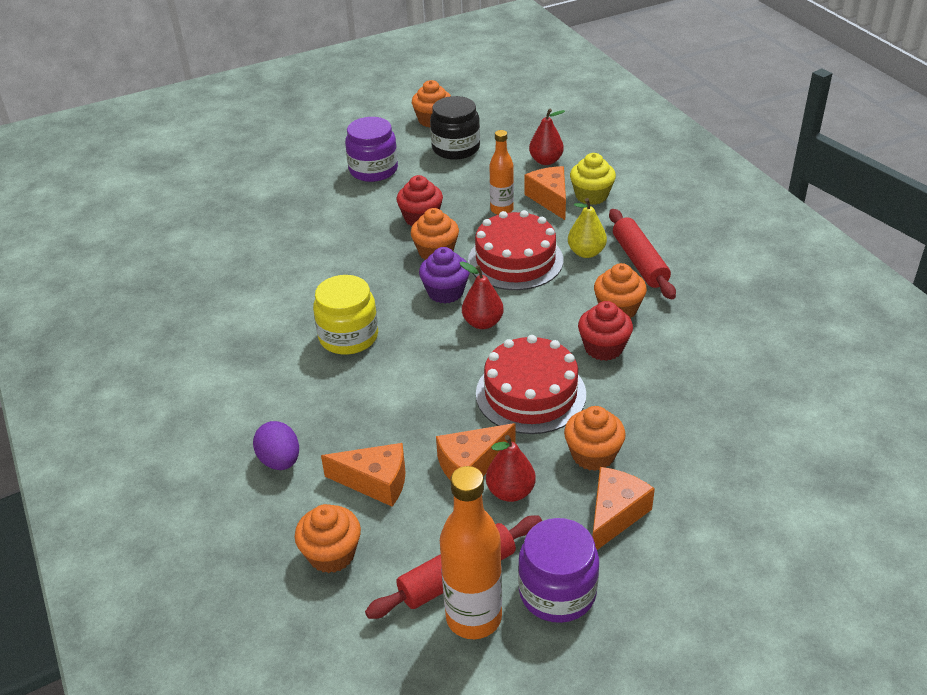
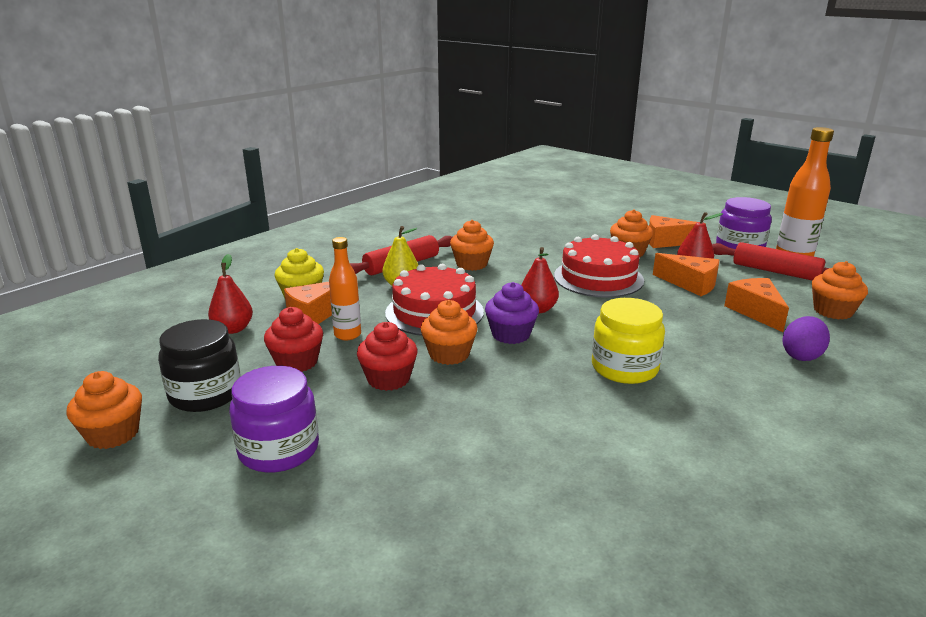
camera: 115 degrees left, 15 degrees down
(603, 348) = (522, 263): red cupcake -> red cupcake (297, 362)

